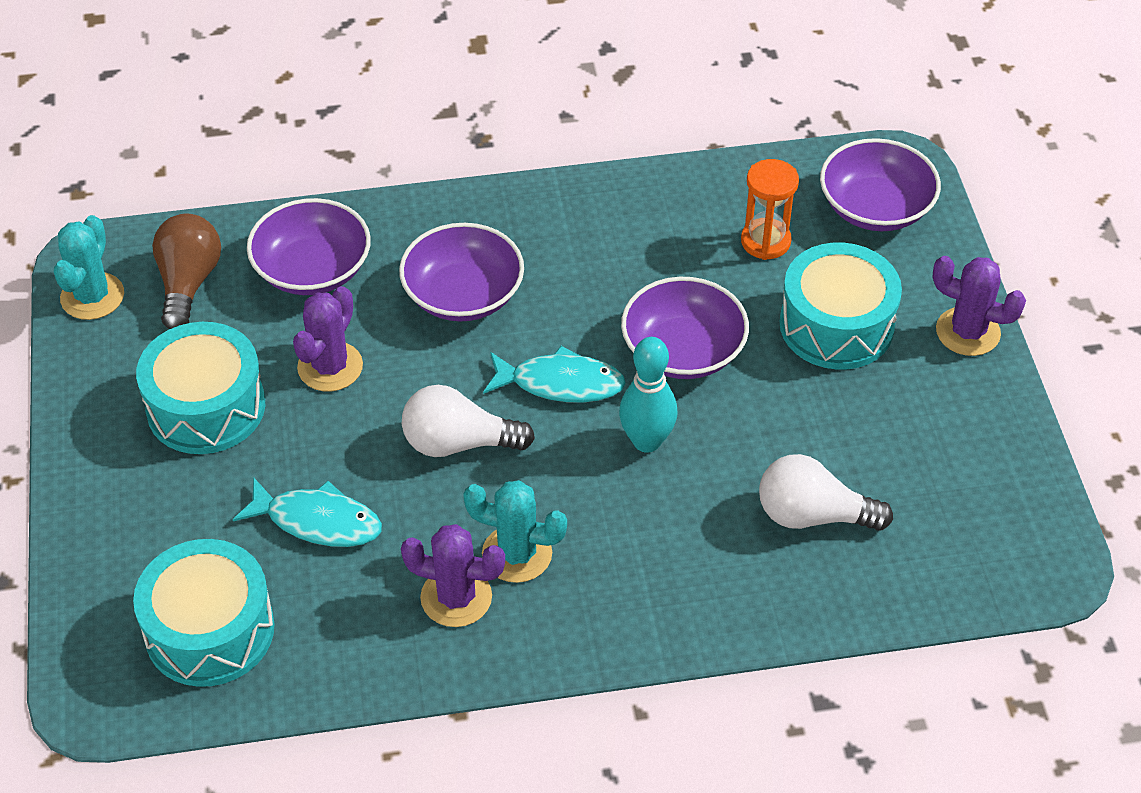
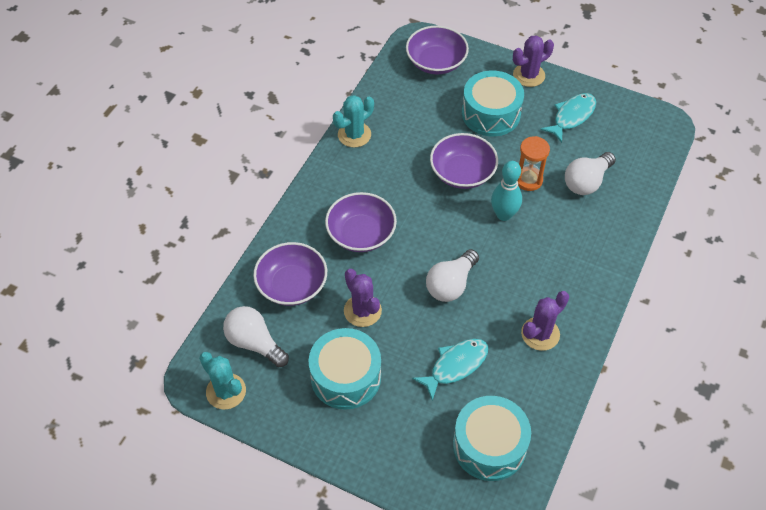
camera: 55 degrees left, 5 degrees up
(188, 283) = (254, 343): brown light bulb -> white light bulb
(517, 554) = (532, 297): turquoise cactus -> turquoise cactus (354, 135)
(560, 383) = (446, 227): turquoise fish -> turquoise fish (571, 116)
(765, 241) = (423, 108): orange hourglass -> orange hourglass (528, 180)

